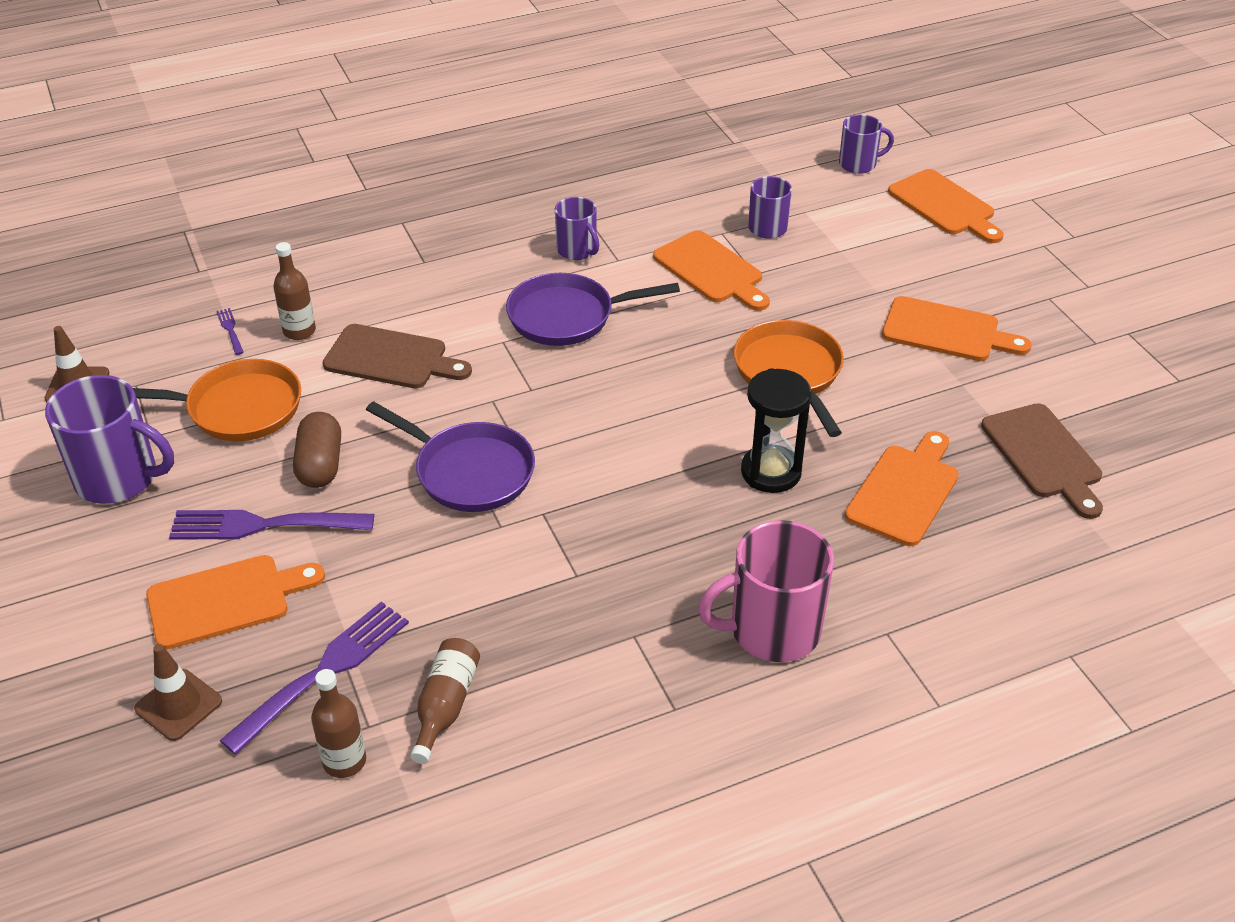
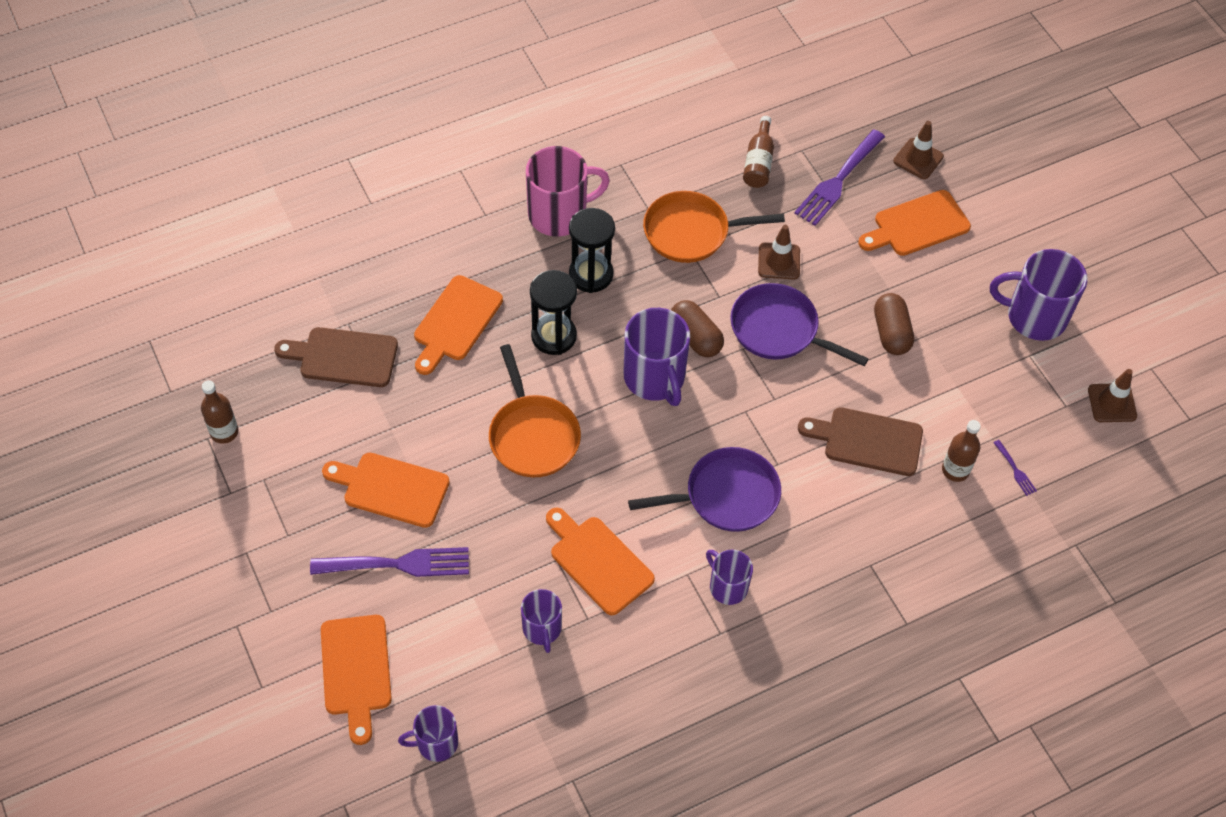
camera: 175 degrees right, 15 degrees up
(238, 408) = (974, 384): orange pan -> orange pan (691, 232)
(264, 525) = (913, 281): purple fork -> purple fork (397, 564)
(344, 761) = (809, 130): brown bottle -> brown bottle (224, 432)
(448, 555) = (779, 261): none -> brown traffic cone
(582, 466) = (695, 337): none -> brown capsule
(639, 424) = (655, 378): none -> purple mug
(722, 545) = (591, 275): none -> black hourglass
(944, 206) = (356, 671): orange cutting board -> orange cutting board turned 150 degrees counterclockwise
(1044, 456) = (343, 357): brown cutting board -> brown cutting board turned 60 degrees counterclockwise

